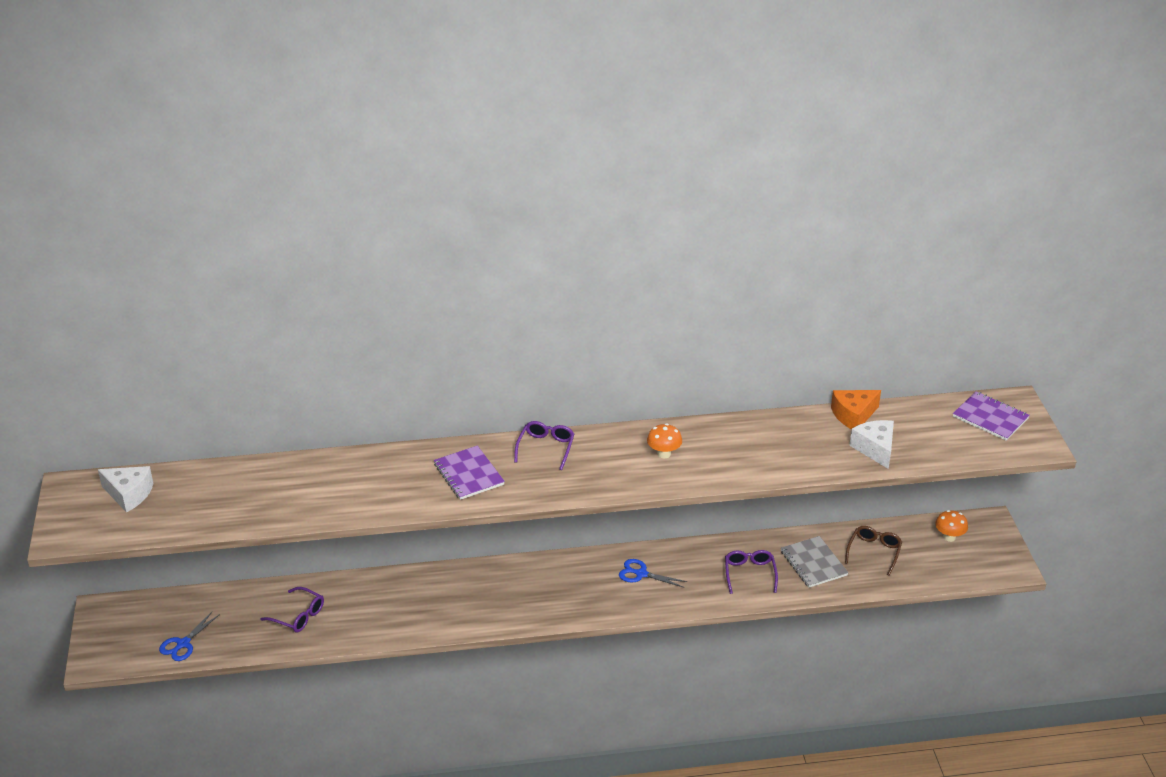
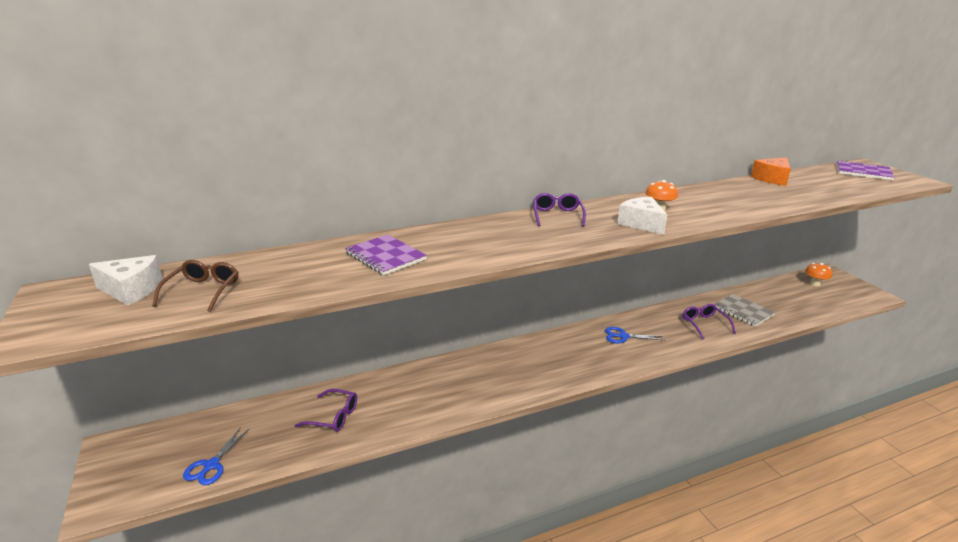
camera: 15 degrees left, 10 degrees down
(468, 474) = (501, 237): purple notebook -> purple notebook (385, 256)
(874, 552) = (776, 298): brown glasses -> brown glasses (203, 291)
(875, 449) = (812, 192): white cheese -> white cheese (641, 224)

